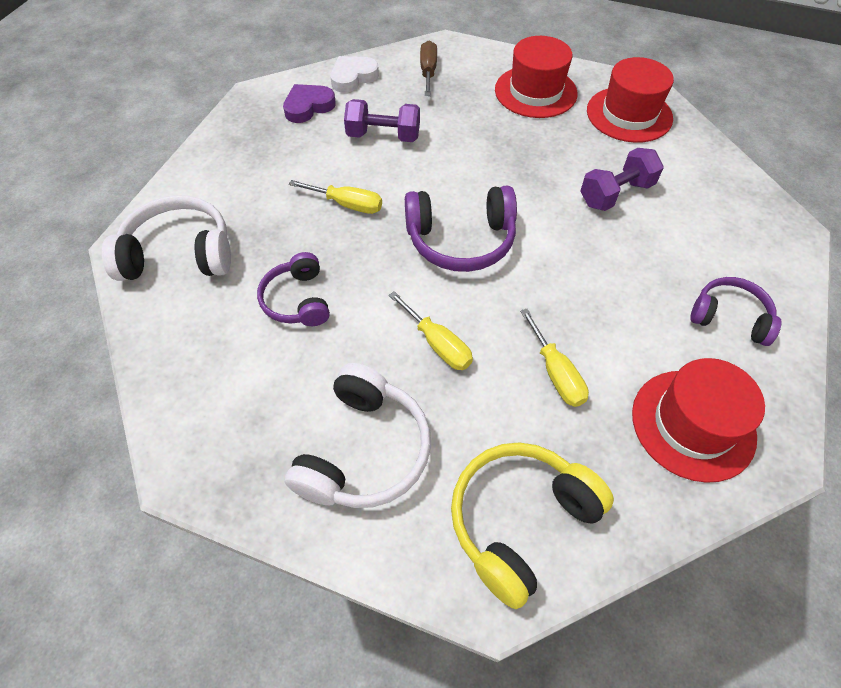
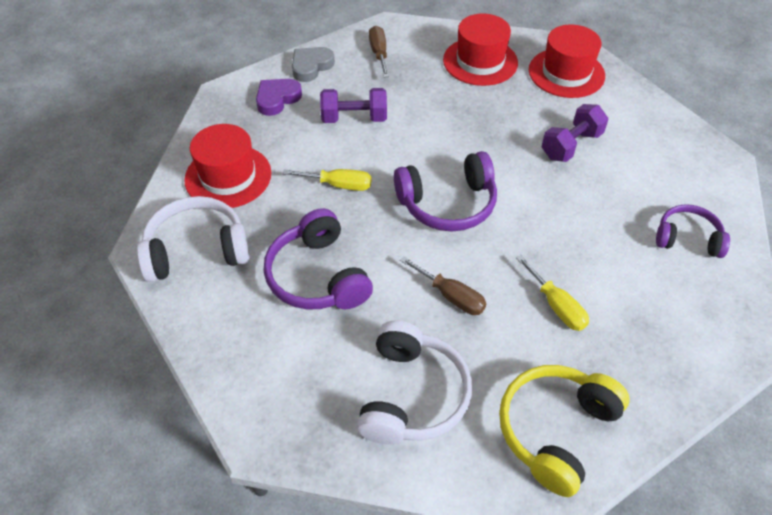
camera: 10 degrees left, 5 degrees down
(297, 300) = (318, 276): purple headphones -> purple headphones, size x1.55
(353, 77) = (311, 66): white heart -> grey heart
(438, 344) = (451, 296): yellow screwdriver -> brown screwdriver
(693, 424) = (676, 330): red hat -> red hat (228, 176)

